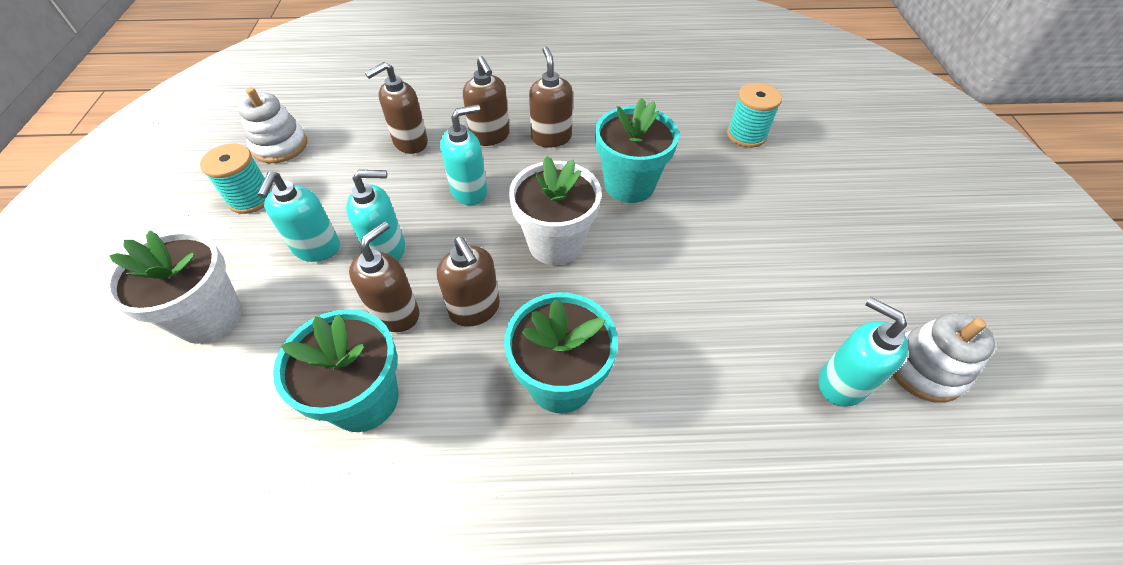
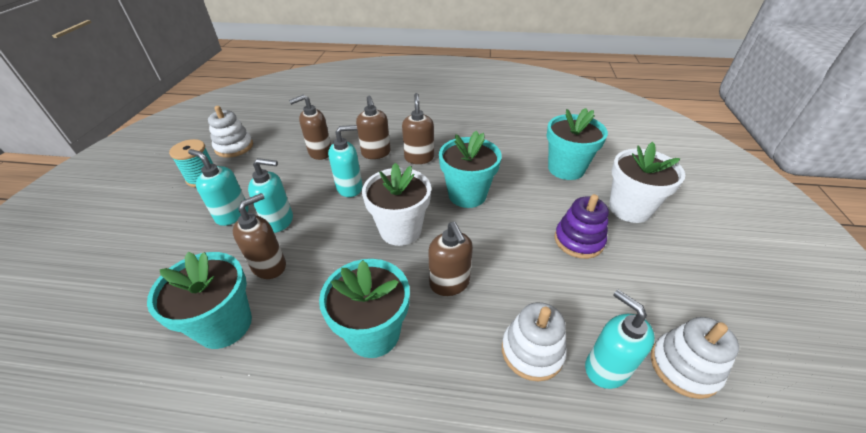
camera: 10 degrees right, 10 degrees down
(209, 317) = (144, 252): white flower pot -> white flower pot (629, 209)
(317, 248) = (232, 215): turquoise soap dispenser -> turquoise soap dispenser turned 105 degrees clockwise
(475, 309) = (326, 270): brown soap dispenser -> brown soap dispenser (449, 283)
(746, 135) = (566, 169): turquoise spool -> turquoise flower pot
(755, 376) = (532, 351): none -> white stacking toy
(781, 231) = (578, 240): none -> purple stacking toy

